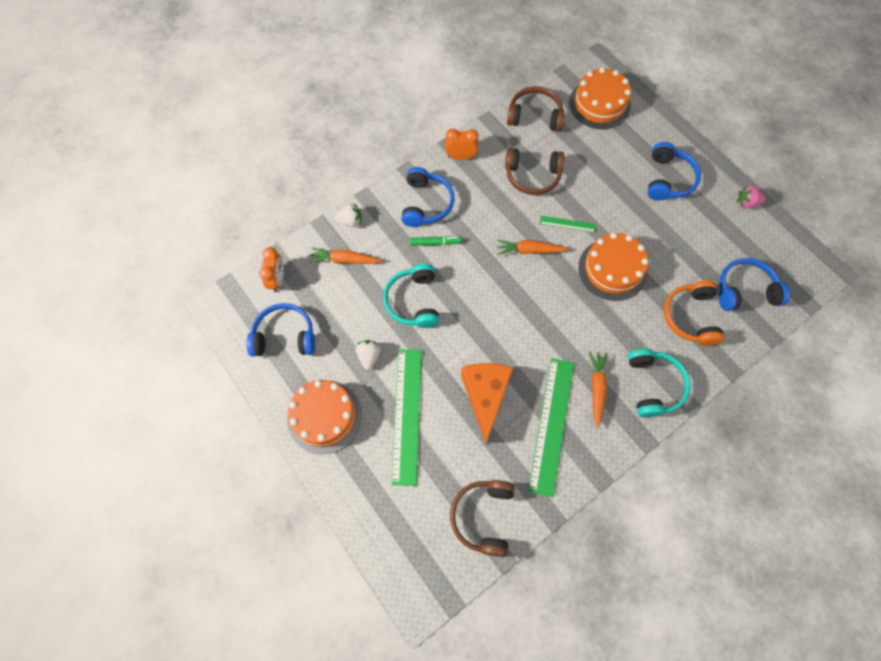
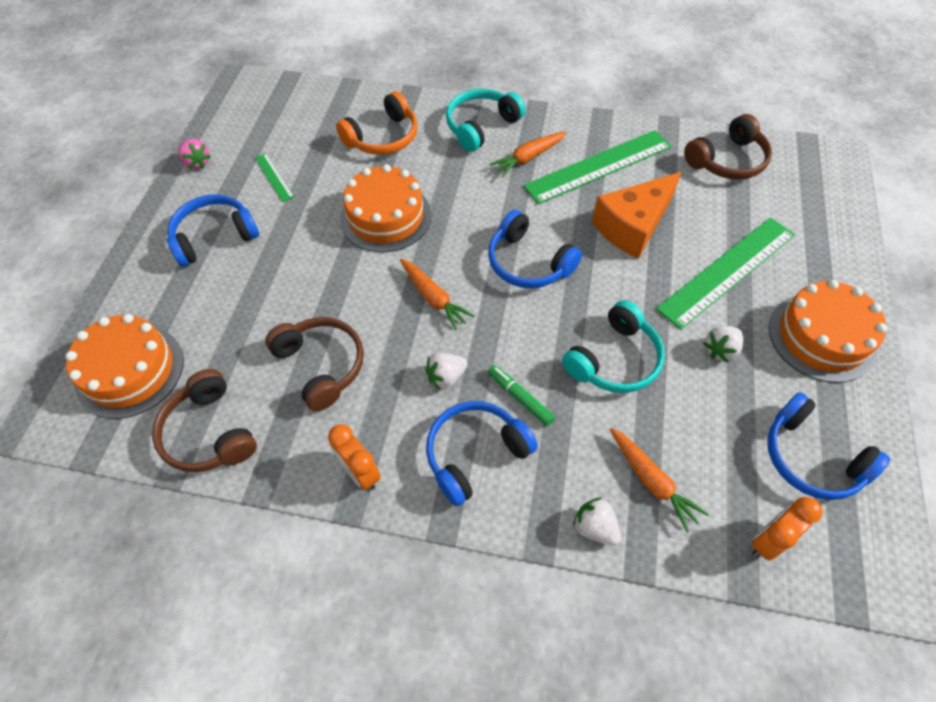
camera: 130 degrees left, 10 degrees down
(476, 221) = (446, 377): none -> white strawberry
(567, 224) = (363, 286): green ruler -> green ruler (274, 177)
(745, 290) = (314, 118): blue headphones -> blue headphones (528, 262)

